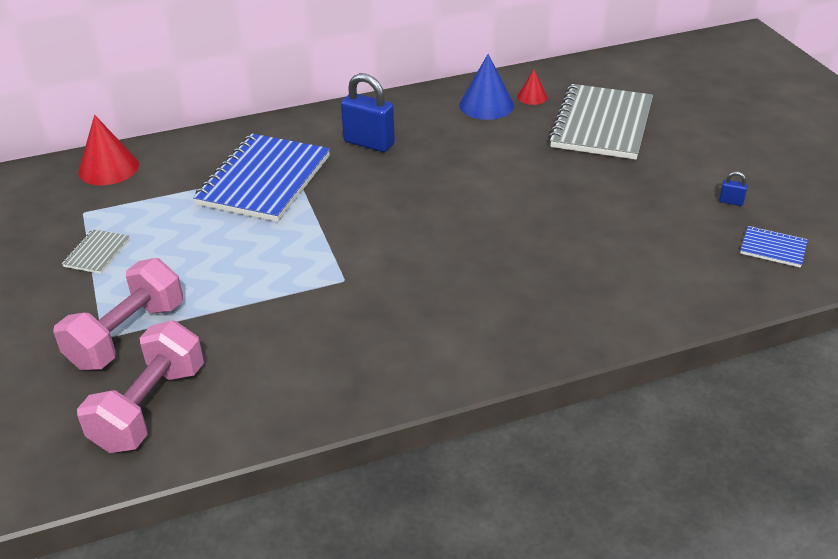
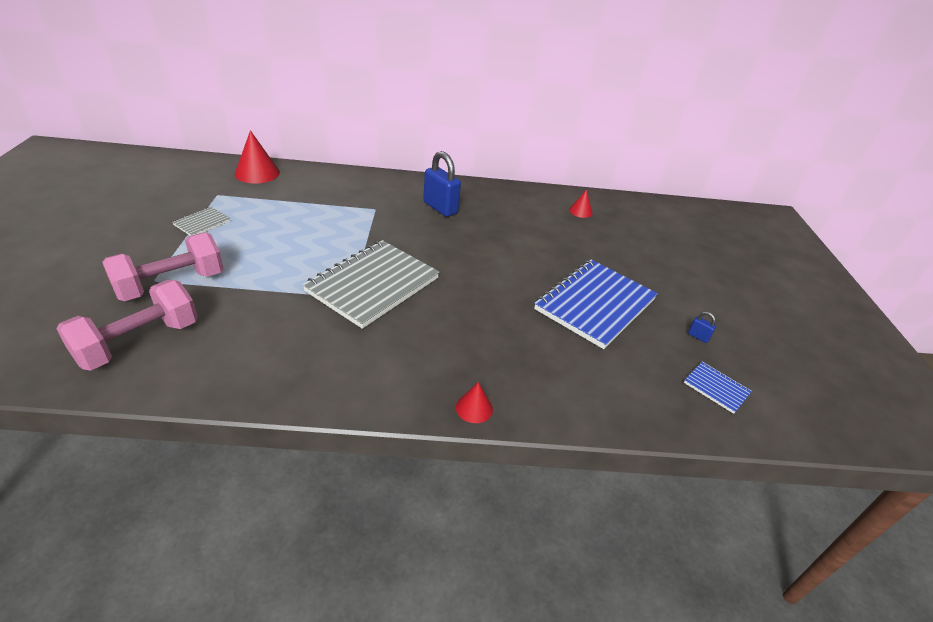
camera: 15 degrees right, 0 degrees up
(264, 180) = (350, 210): blue notebook -> blue notebook (595, 304)
(486, 105) = (542, 207): blue cone -> none
(554, 348) = (474, 408): none -> red cone
(601, 125) = (622, 246): grey notebook -> grey notebook (373, 285)

